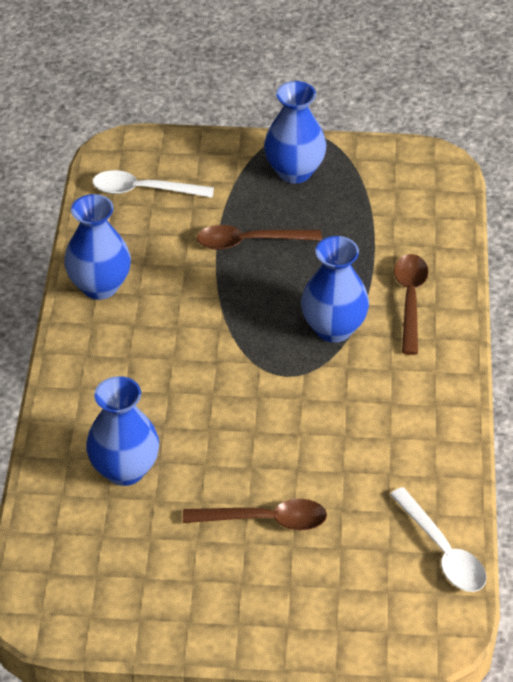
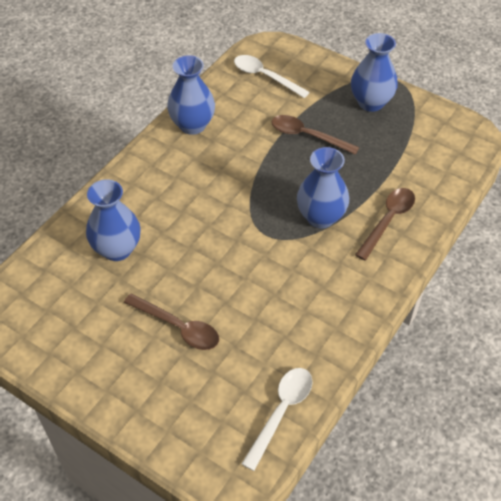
camera: 30 degrees right, 5 degrees up
(442, 551) = (281, 412): white spoon -> white spoon turned 150 degrees counterclockwise

